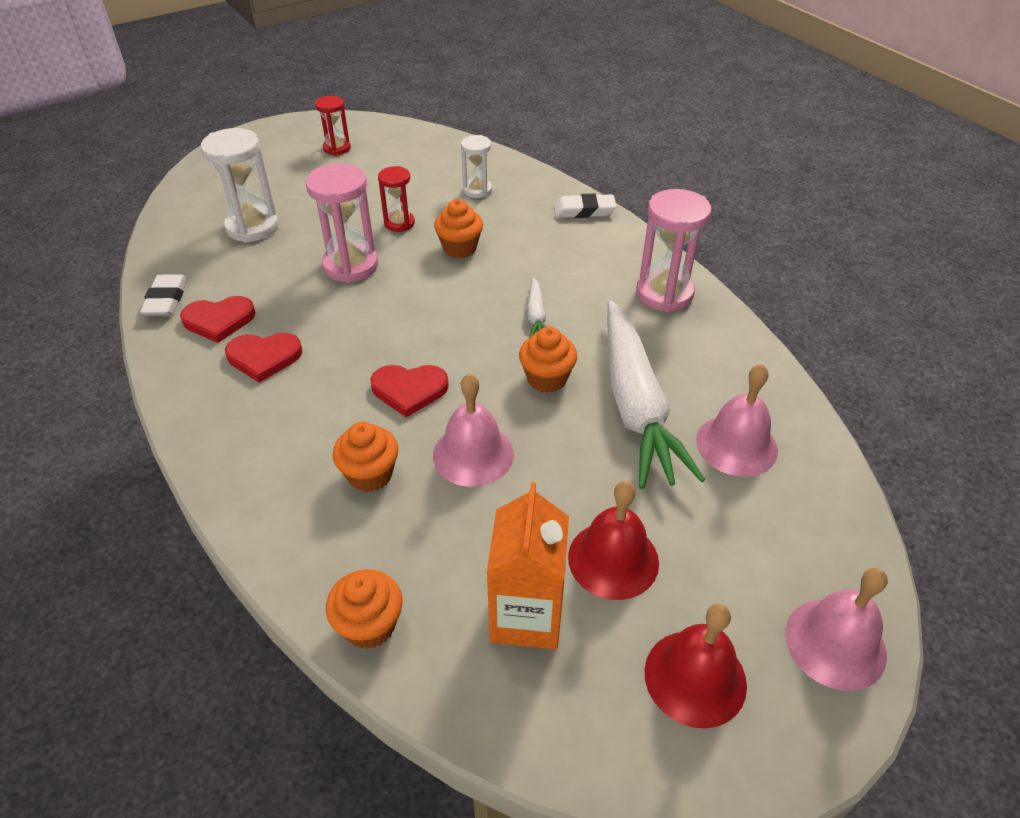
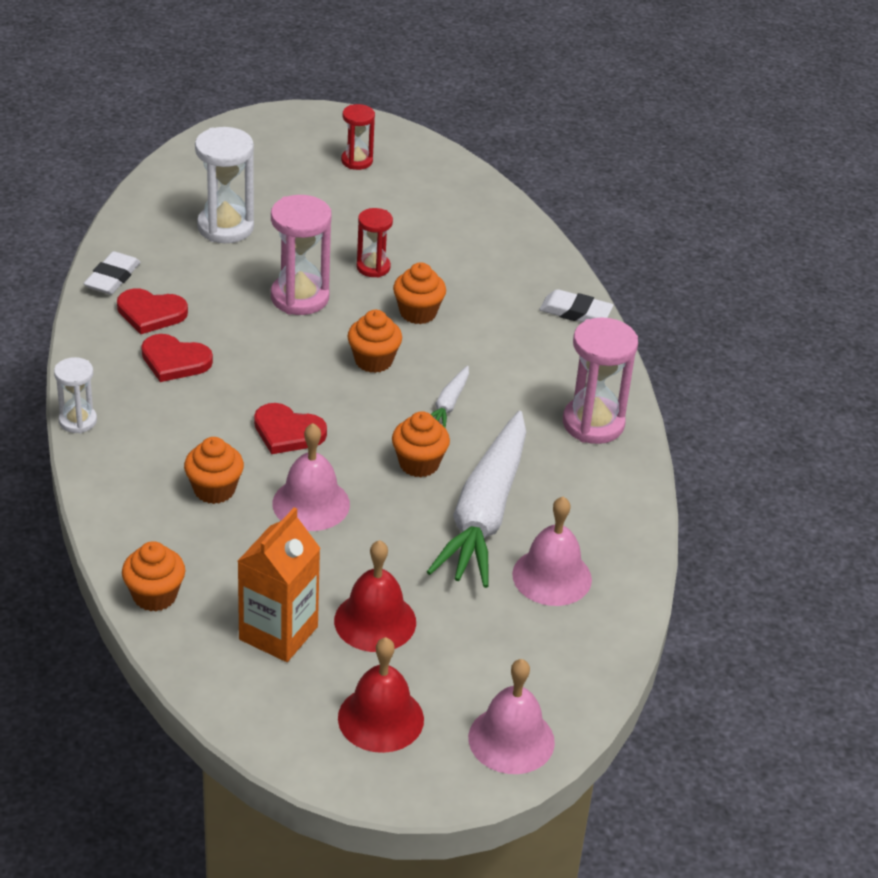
camera: 20 degrees right, 5 degrees down
(447, 299) = (373, 360): none -> orange cupcake
(477, 190) = (477, 255): white hourglass -> white hourglass (77, 421)

